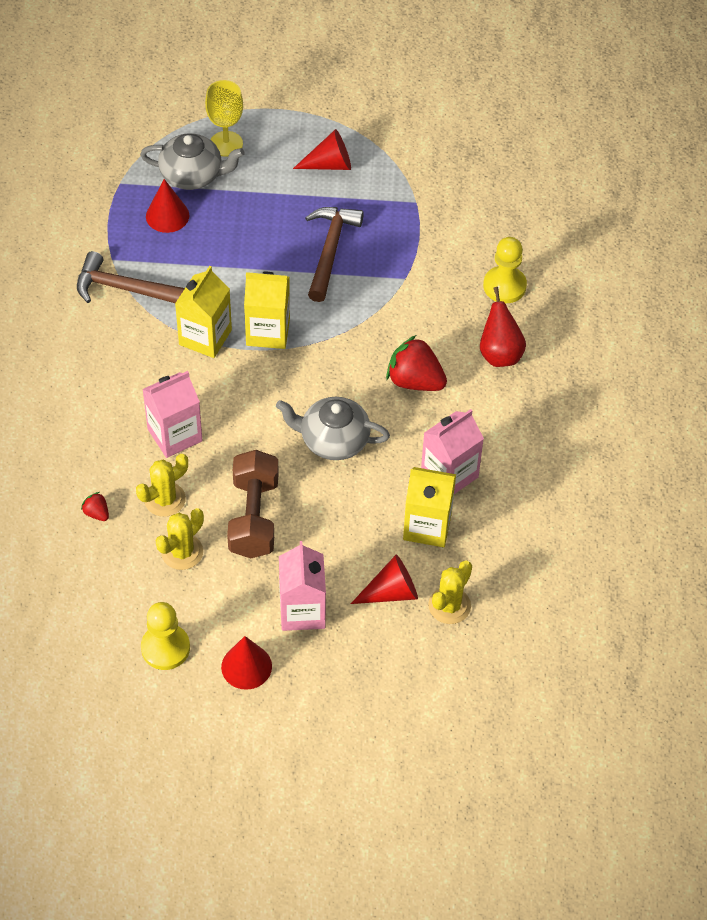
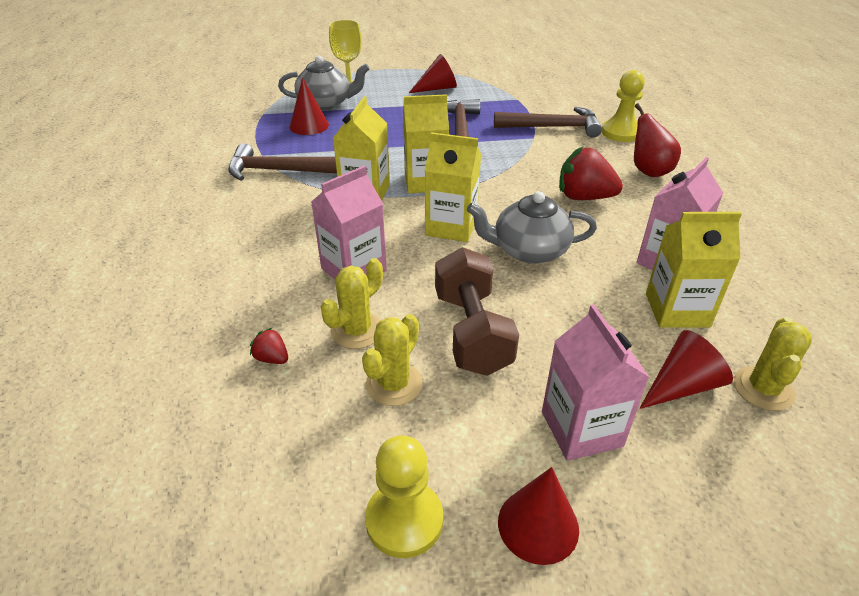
camera: 10 degrees left, 15 degrees down
(274, 398) = (451, 227): none -> yellow carton
(433, 263) = (552, 127): none -> brown hammer

